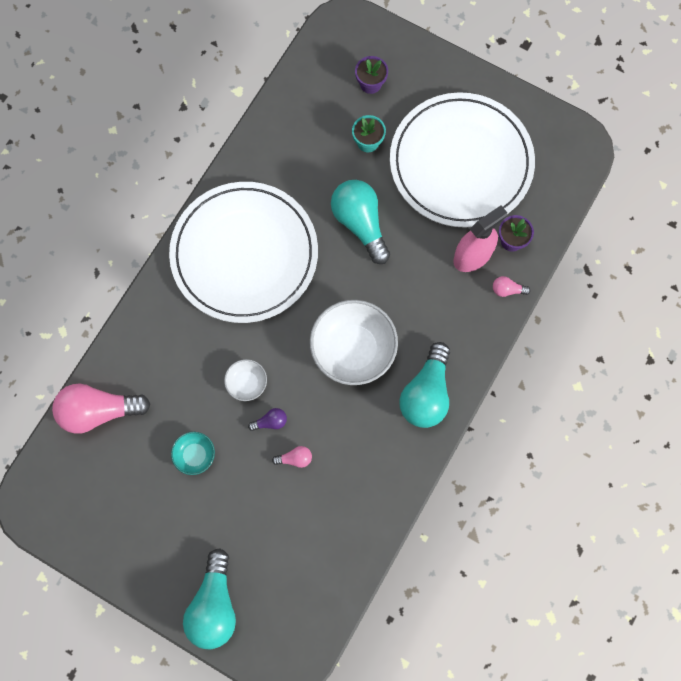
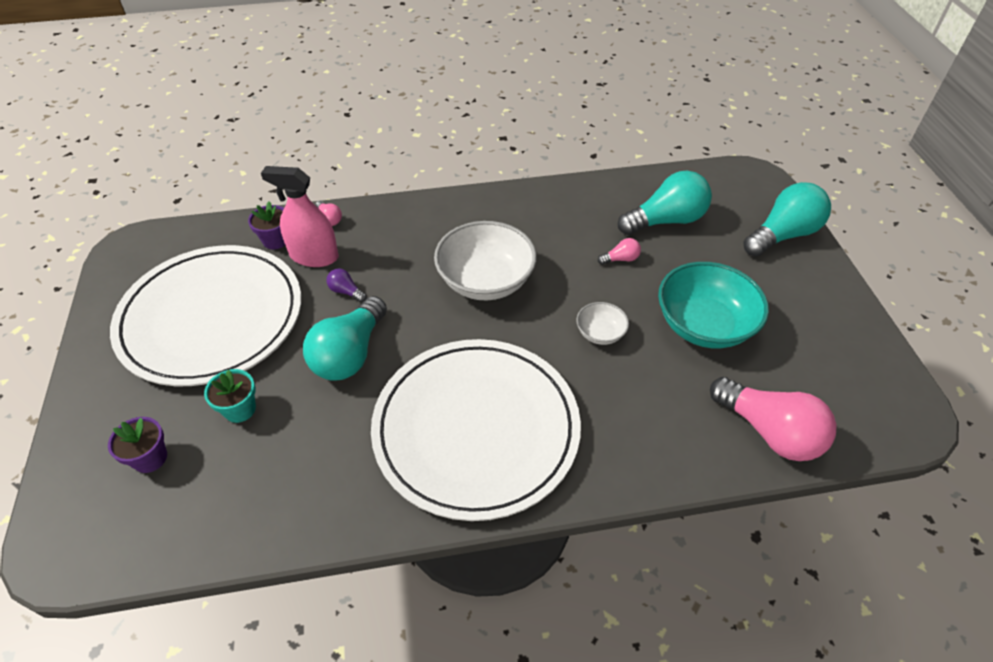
camera: 130 degrees left, 25 degrees down
(195, 455) = (704, 325): turquoise bowl -> turquoise bowl, size x2.05
(270, 422) = (612, 294): purple light bulb -> purple light bulb (346, 291)
(295, 458) = (620, 259): pink light bulb -> pink light bulb turned 120 degrees clockwise
(426, 393) = (474, 216): turquoise light bulb -> turquoise light bulb (665, 220)

